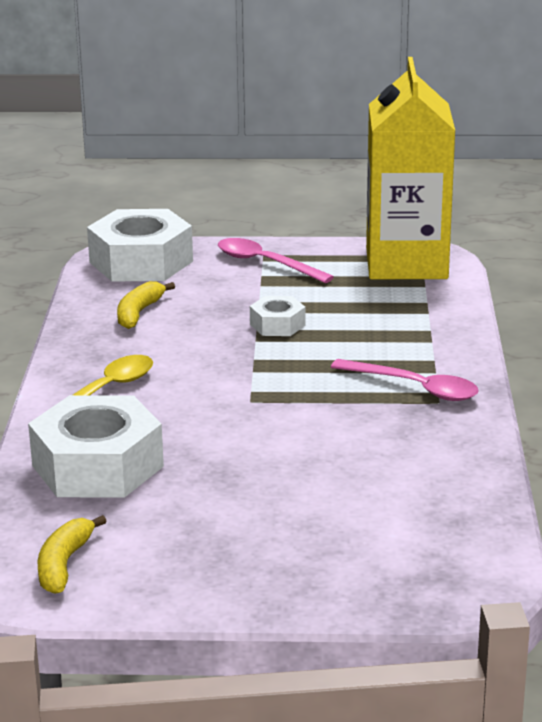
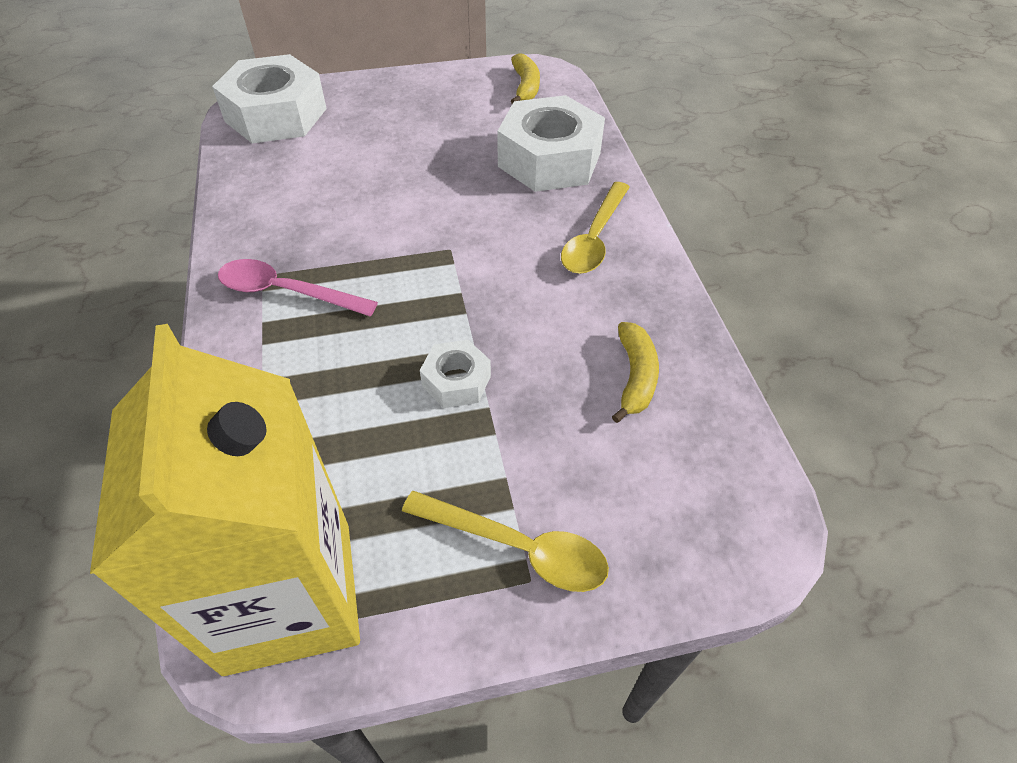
camera: 165 degrees right, 25 degrees up
(141, 262) = (707, 513): white nut -> white nut (276, 115)
(265, 263) = (518, 547): pink spoon -> yellow spoon

